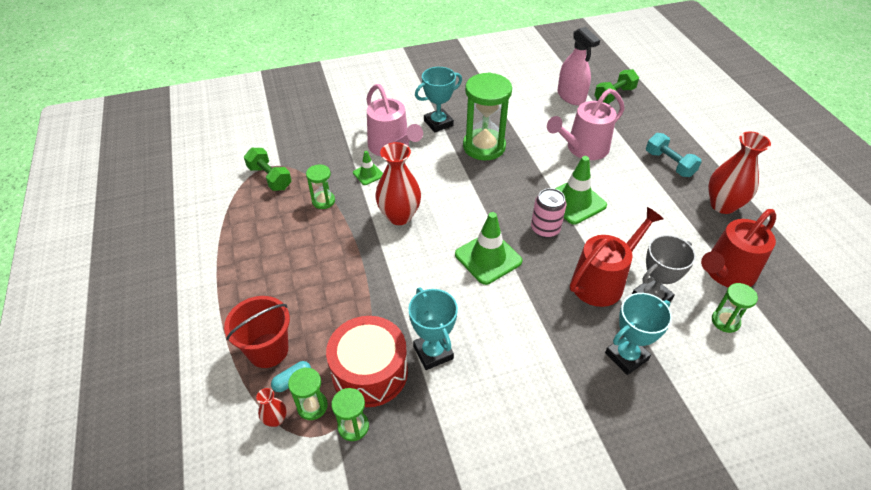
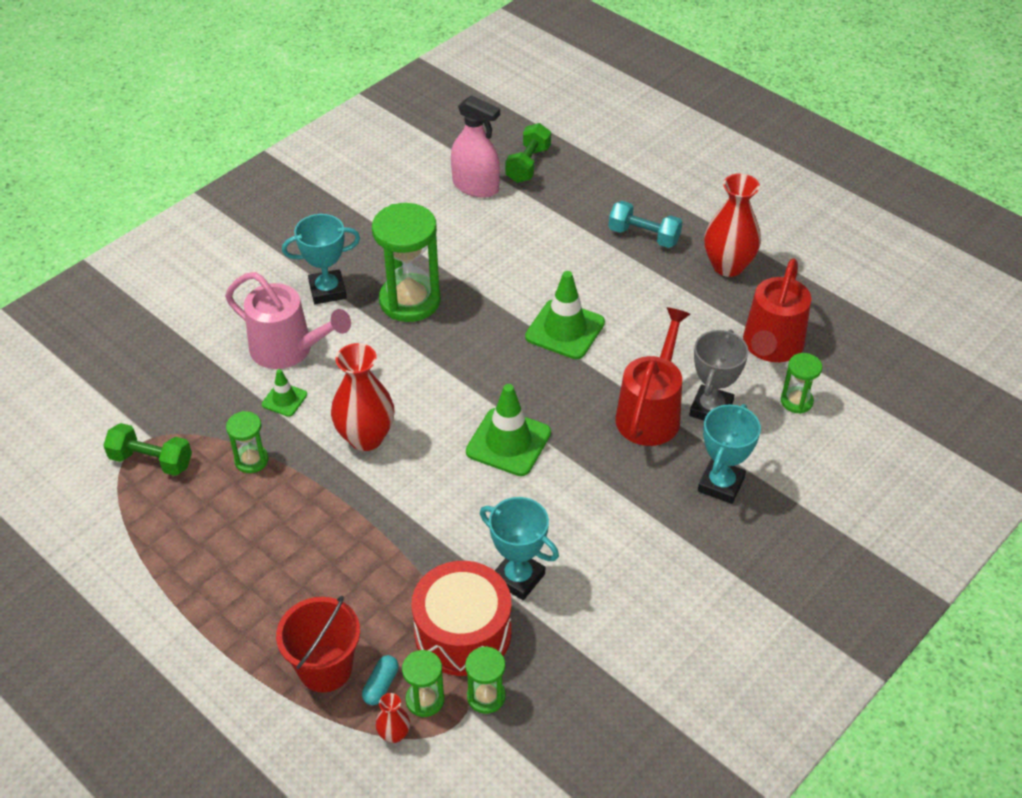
camera: 30 degrees left, 0 degrees up
(438, 123) = (327, 291): turquoise trophy -> turquoise trophy turned 45 degrees clockwise
(545, 229) = (551, 378): pink can -> none
(583, 149) = (533, 255): pink watering can -> none

